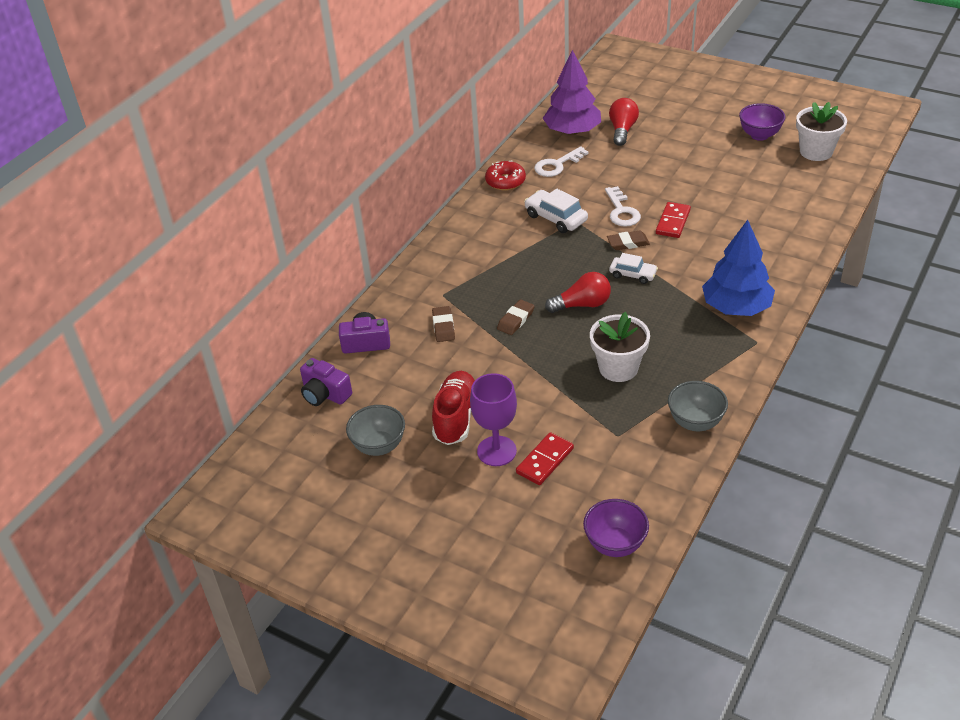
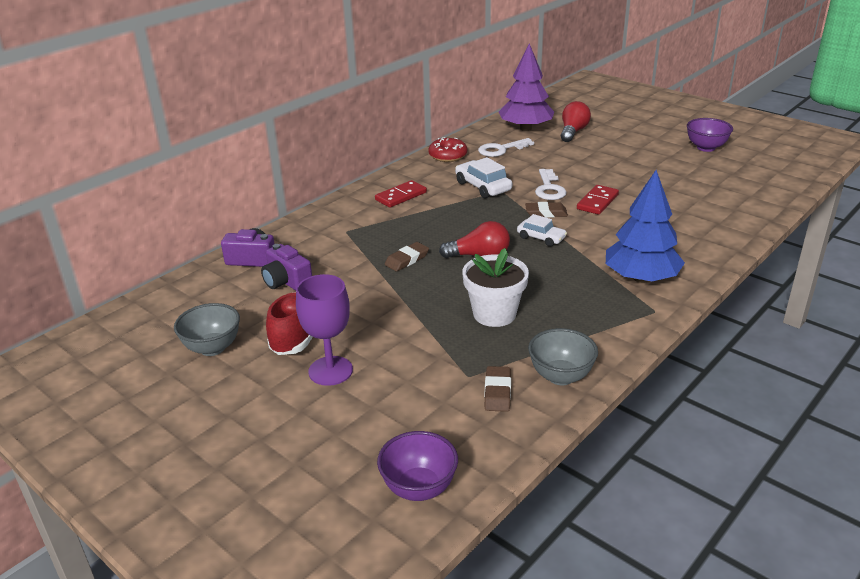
camera: 10 degrees right, 10 degrees down
(325, 394) = (188, 295): purple camera -> purple camera (287, 281)
(443, 326) = (333, 256): brown eraser -> brown eraser (497, 392)
(545, 461) = (377, 388): red domino -> red domino (401, 196)
(816, 152) = (760, 165): white flower pot -> none

